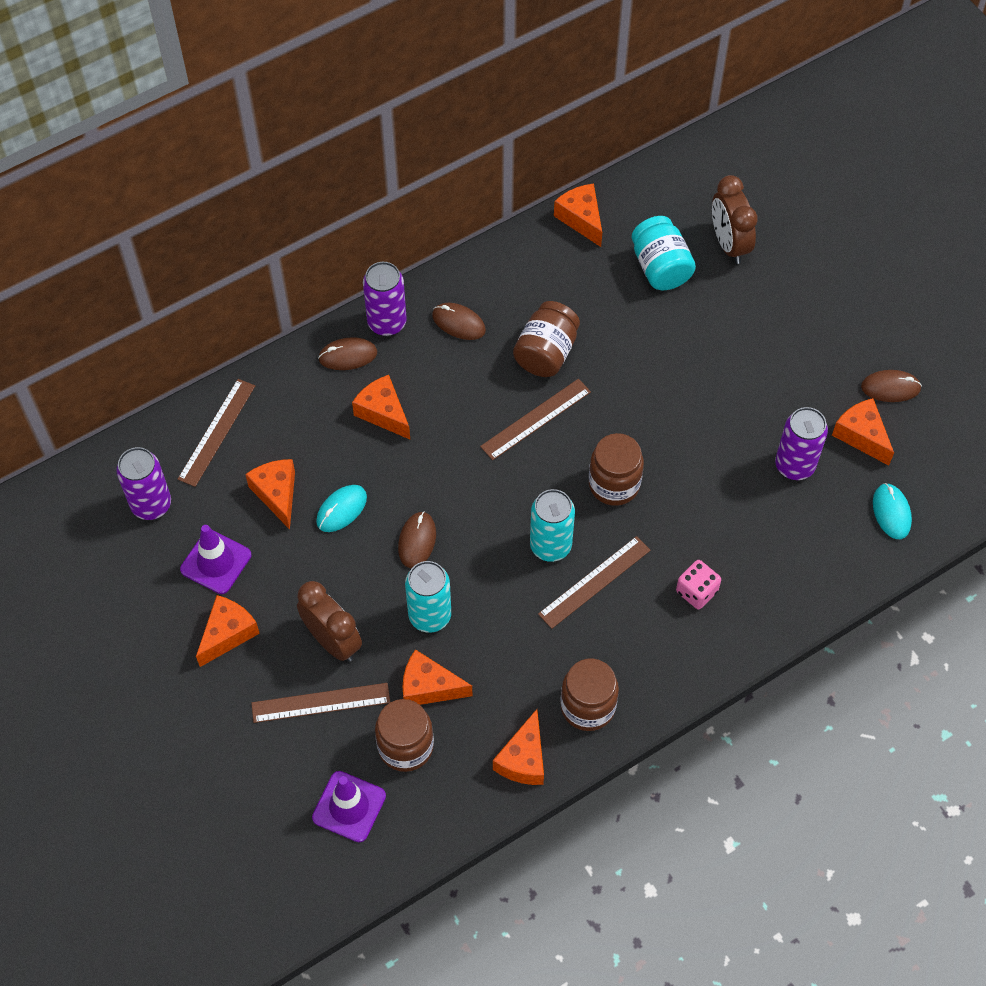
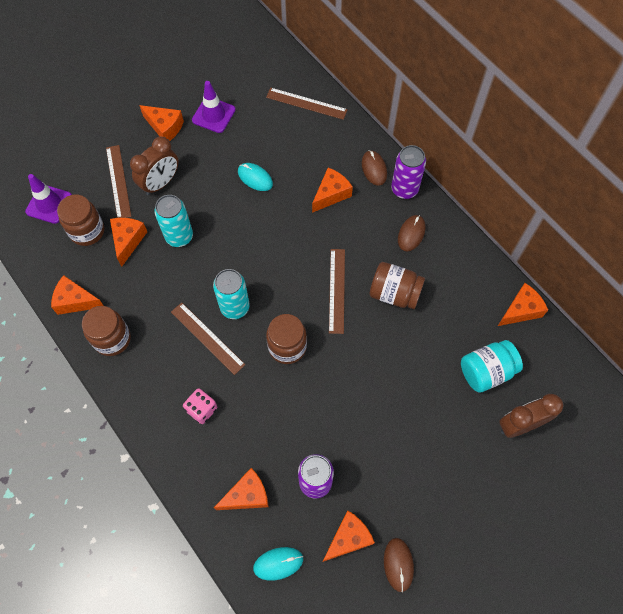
camera: 85 degrees right, 5 degrees up
(151, 504) = (252, 77): purple can -> none
(277, 494) = (264, 141): orange cheese -> orange cheese (247, 495)
(417, 541) = (234, 224): brown mouse -> none
(535, 419) = (337, 290): brown ruler -> brown ruler turned 45 degrees clockwise

